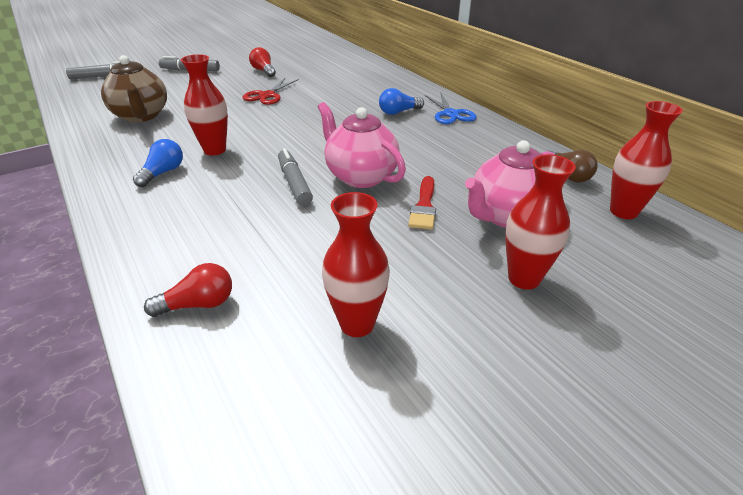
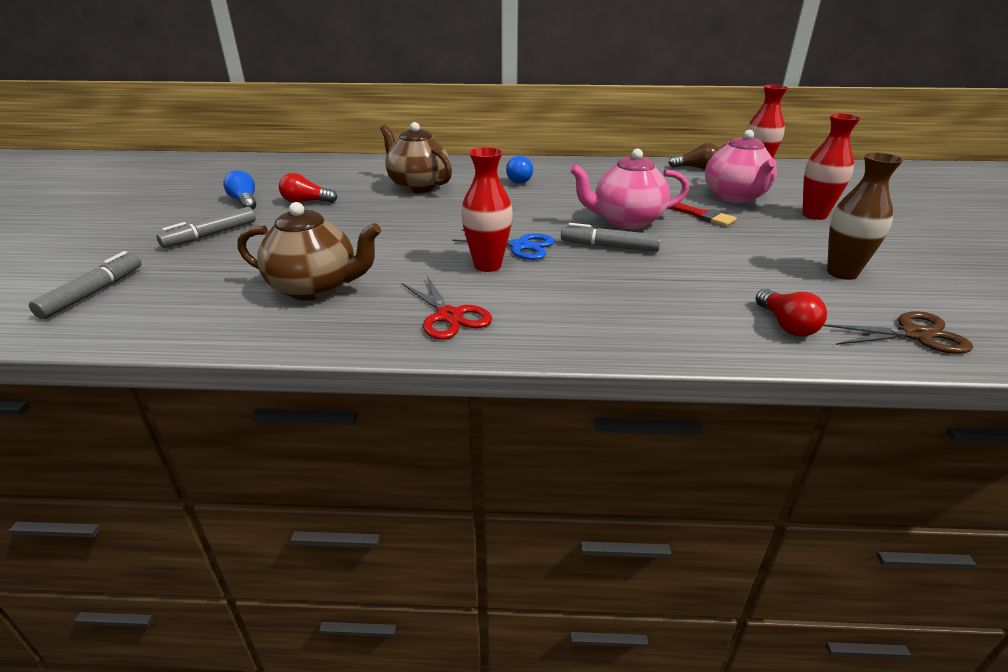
camera: 55 degrees left, 5 degrees down
(163, 173) = (508, 301): blue light bulb -> blue light bulb (244, 202)
(198, 304) = (786, 325): red light bulb -> red light bulb turned 150 degrees clockwise
(228, 398) = (914, 335): none -> brown scissors
(267, 95) = (383, 215): red scissors -> red scissors (449, 316)
(333, 87) = (418, 186): none -> brown teapot
(357, 324) = (842, 273): red vase -> brown vase
(450, 114) = (553, 167): blue scissors -> blue scissors (520, 246)

